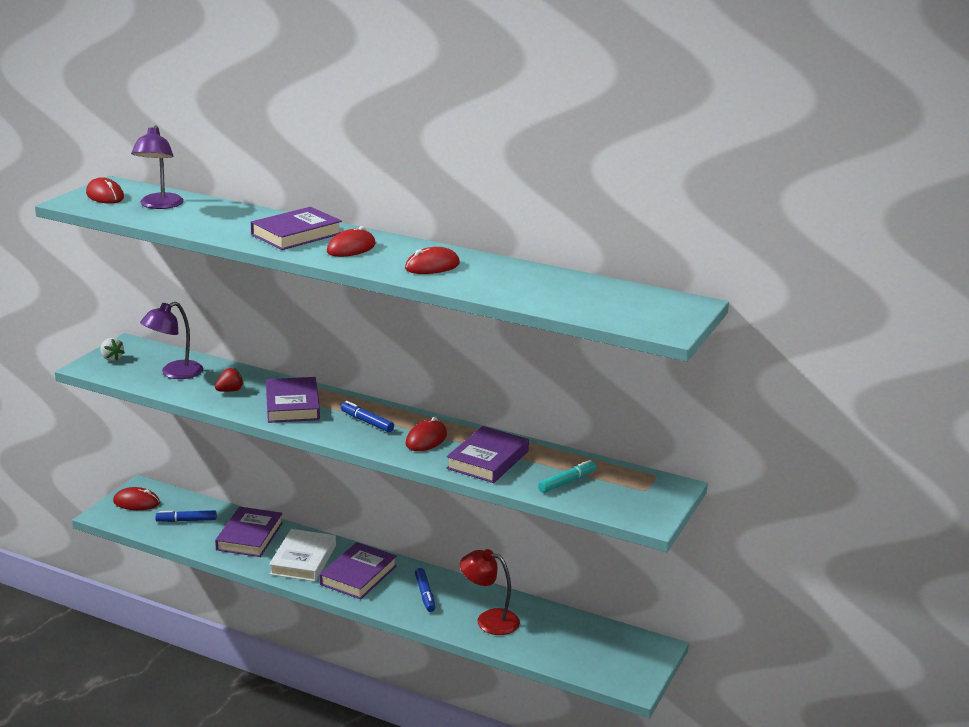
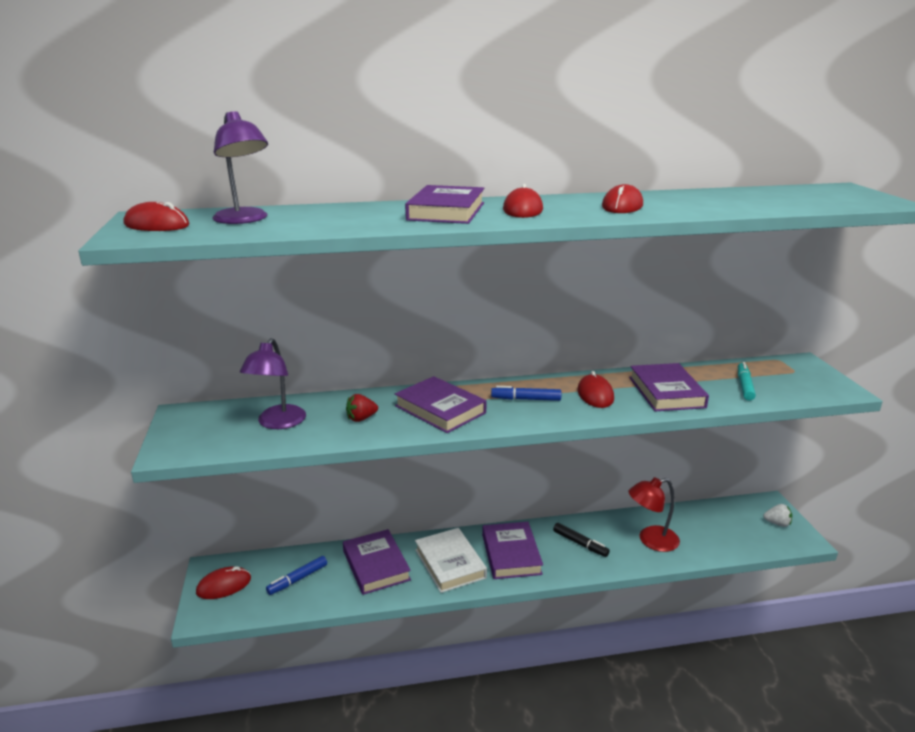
camera: 35 degrees left, 0 degrees up
(111, 358) = (184, 433): white strawberry -> white strawberry (777, 523)
(230, 391) = (361, 418): red strawberry -> red strawberry turned 135 degrees counterclockwise
(425, 594) = (580, 543): blue marker -> black marker

